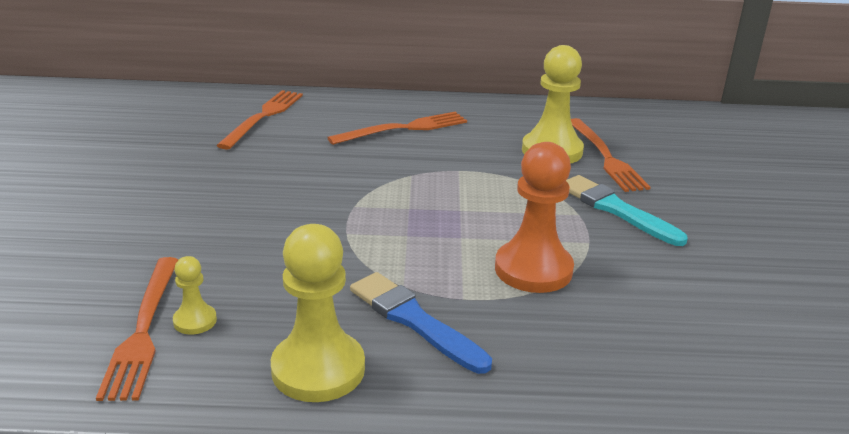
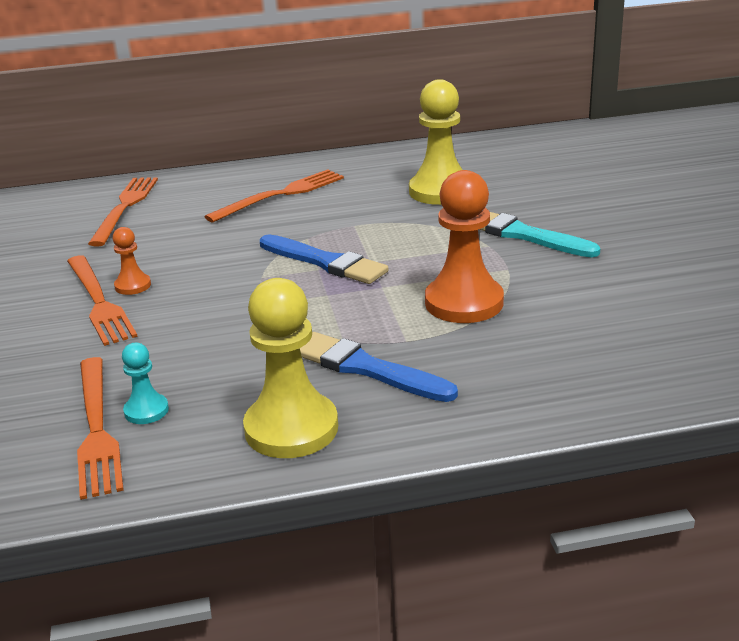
camera: 10 degrees left, 0 degrees up
(195, 321) = (146, 411): yellow pawn -> turquoise pawn
(237, 193) = (133, 286): none -> orange pawn
(418, 202) = (325, 262): none -> blue brush
(605, 157) = (495, 188): orange fork -> orange fork (99, 302)

